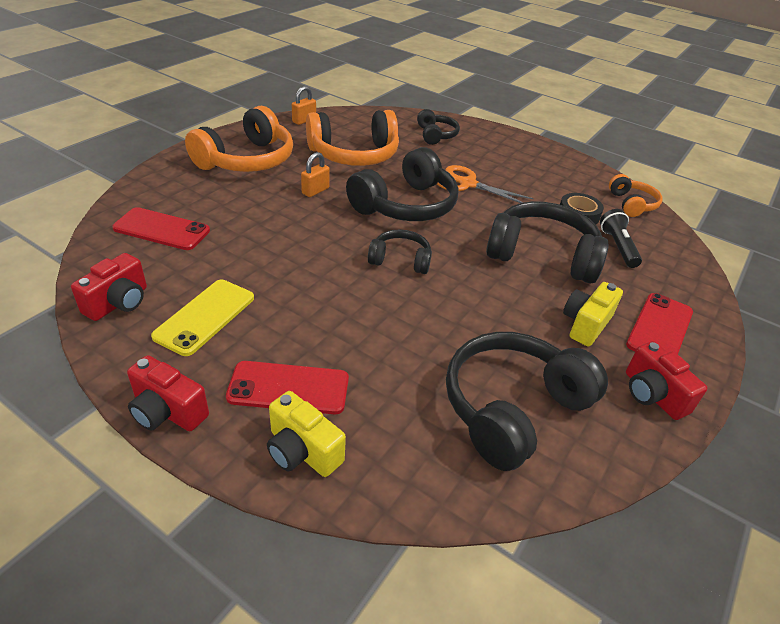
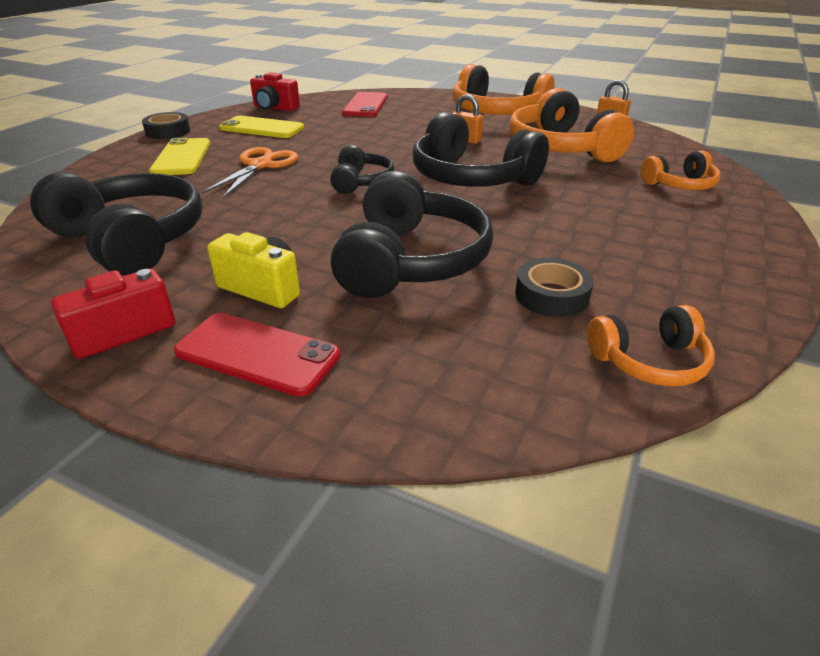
camera: 85 degrees right, 5 degrees down
(167, 411) = (168, 131): red camera -> black tape
(288, 388) = (181, 157): red phone -> yellow phone
(302, 451) = (118, 167): yellow camera -> none
(436, 135) = (679, 185): black headphones -> orange headphones
(468, 184) = (560, 209): orange scissors -> orange scissors (260, 166)
(618, 247) = (472, 330): black flashlight -> none

